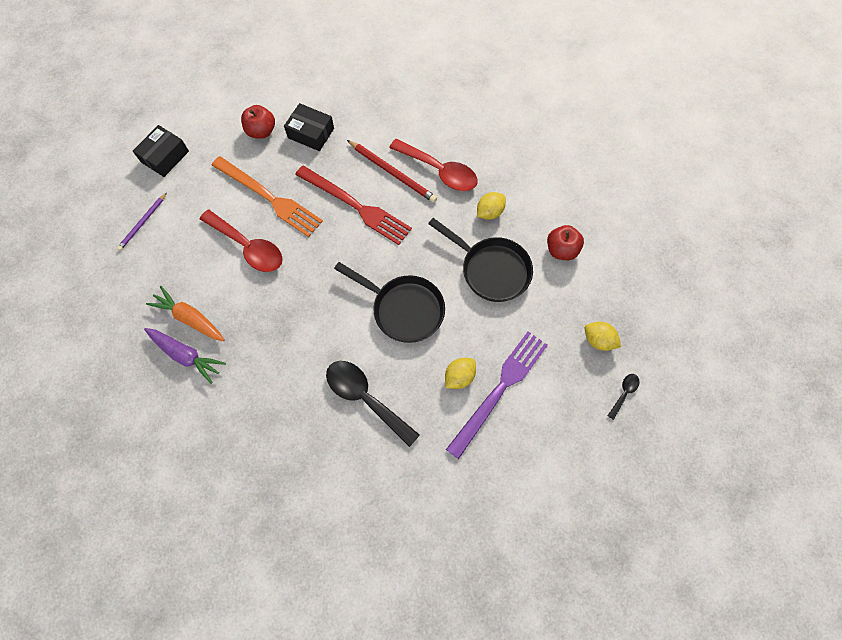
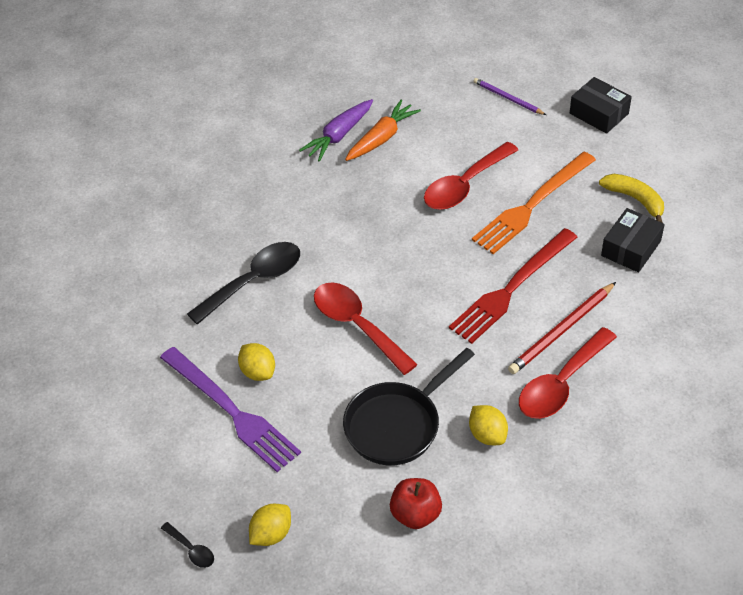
camera: 100 degrees right, 20 degrees down
(261, 131) = (635, 199): red apple -> yellow banana
(404, 309) = (357, 325): black pan -> red spoon

